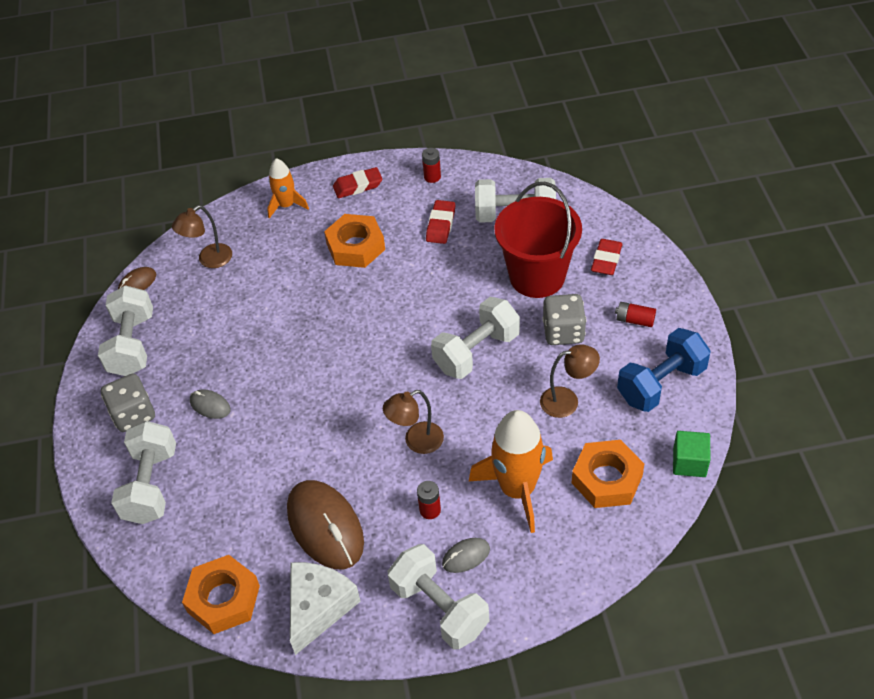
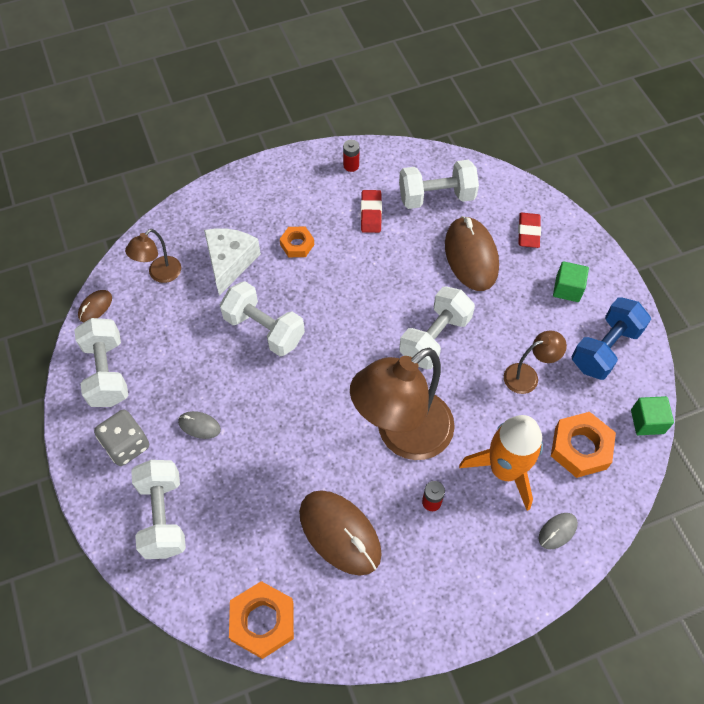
camera: 15 degrees left, 10 degrees up
(287, 205) = (221, 209): orange rocket -> none
(319, 607) = (354, 615): white cheese -> white cheese (230, 262)
(355, 247) = (297, 245): orange nut -> orange nut, size x0.60
(358, 186) = (283, 182): red eraser -> none
(416, 442) = (402, 435): brown lamp -> brown lamp, size x2.15
(439, 608) = (464, 597): white dumbbell -> white dumbbell (264, 329)
(466, 556) = (475, 543): grey mouse -> grey mouse (557, 531)
(537, 276) = (471, 256): red bucket -> brown mouse
(563, 332) = (508, 308): grey dice -> none
(635, 320) = (567, 289): red battery -> green cube

